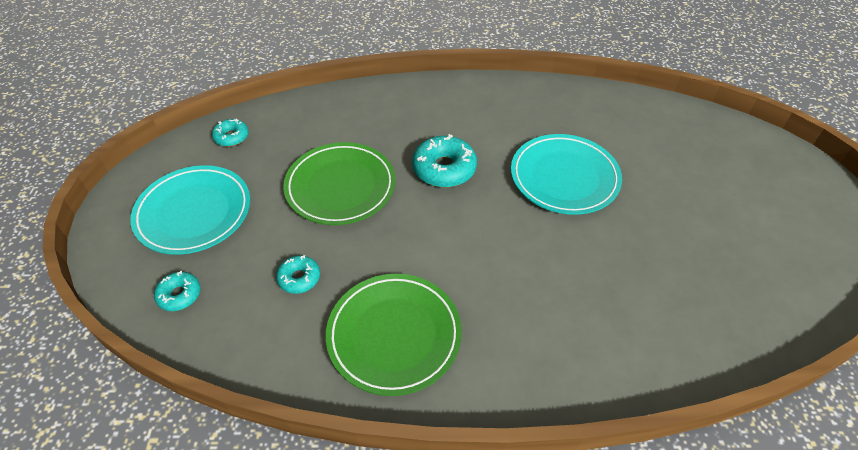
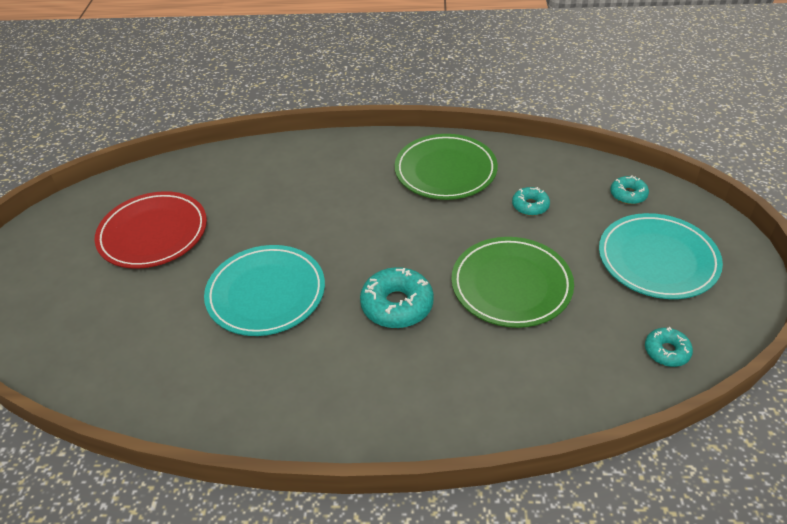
camera: 175 degrees left, 5 degrees down
(715, 239) = (153, 234): none -> red plate

